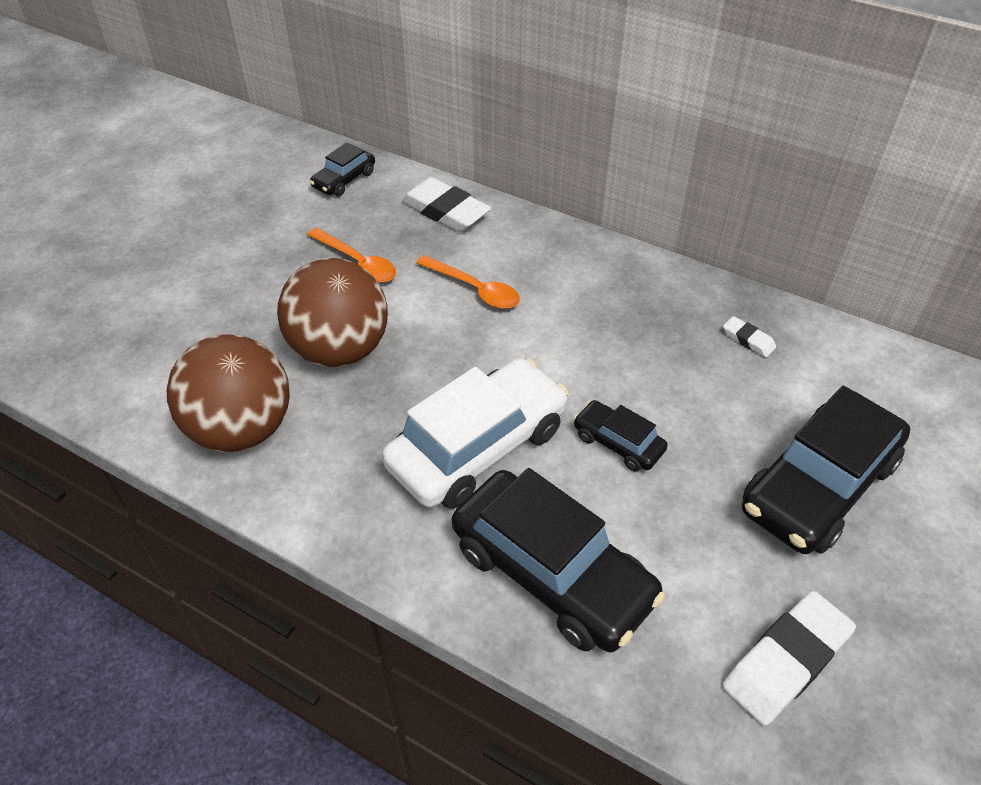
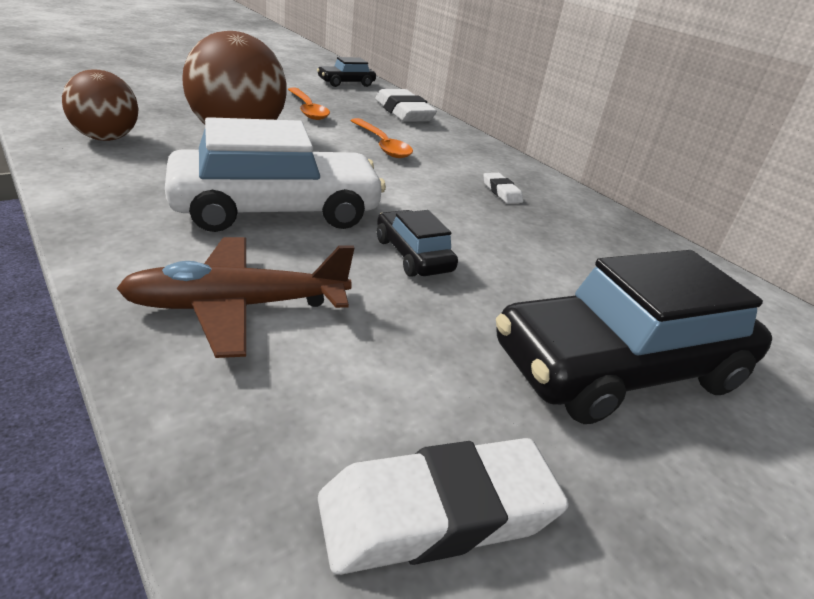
camera: 20 degrees right, 15 degrees down
(241, 429) = (106, 138): brown ball -> brown ball, size x0.63
(552, 573) = (238, 306): black car -> brown plane
(748, 340) = (614, 246): white eraser -> white eraser (501, 192)

